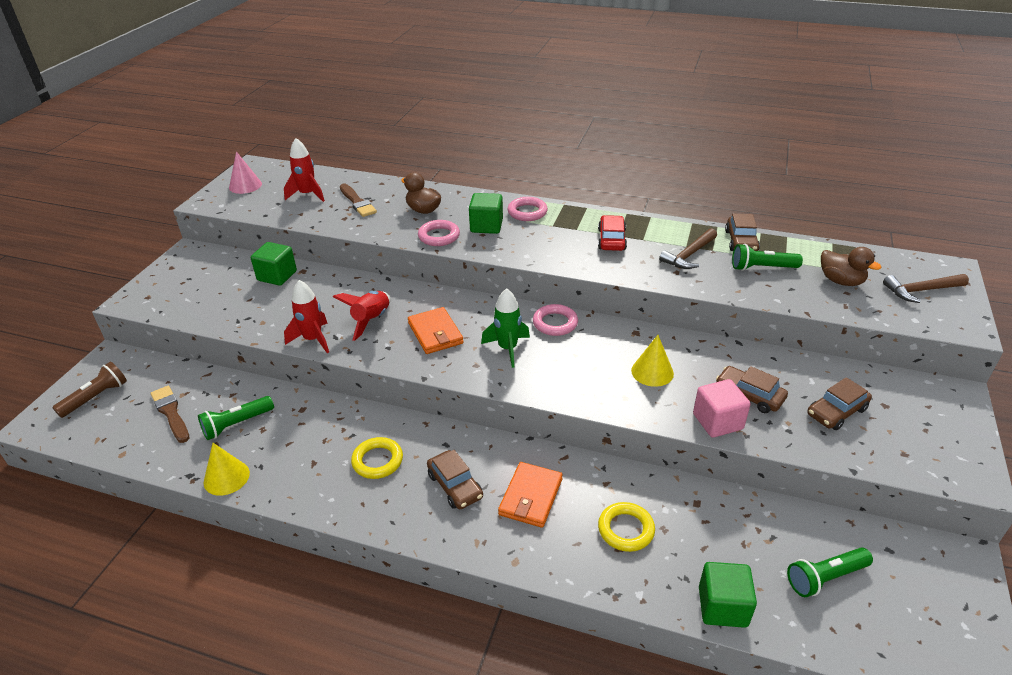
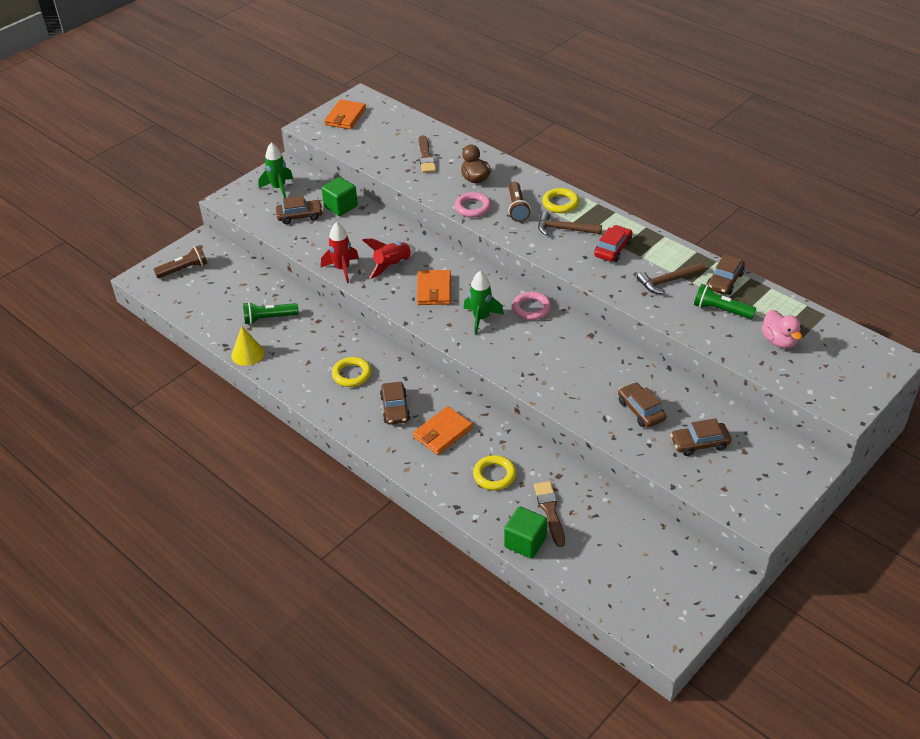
camera: 25 degrees right, 5 degrees up
(171, 412) = (229, 296): brown brush -> brown brush (550, 511)
(192, 275) = (279, 188): none -> green rocket
(232, 296) = (300, 216): none -> brown car
(245, 185) = (345, 117): pink cone -> orange wallet
(307, 195) = (390, 139): red rocket -> none
(486, 226) = (517, 208): green cube -> brown flashlight
(527, 212) = (560, 203): pink ring -> yellow ring
(652, 372) = (579, 370): yellow cone -> none
(717, 421) = (600, 421): pink cube -> none
(825, 577) = (611, 551): green flashlight -> none
(841, 281) = (779, 341): brown duck -> pink duck
(921, 291) = (842, 369): brown hammer -> brown hammer (564, 229)

